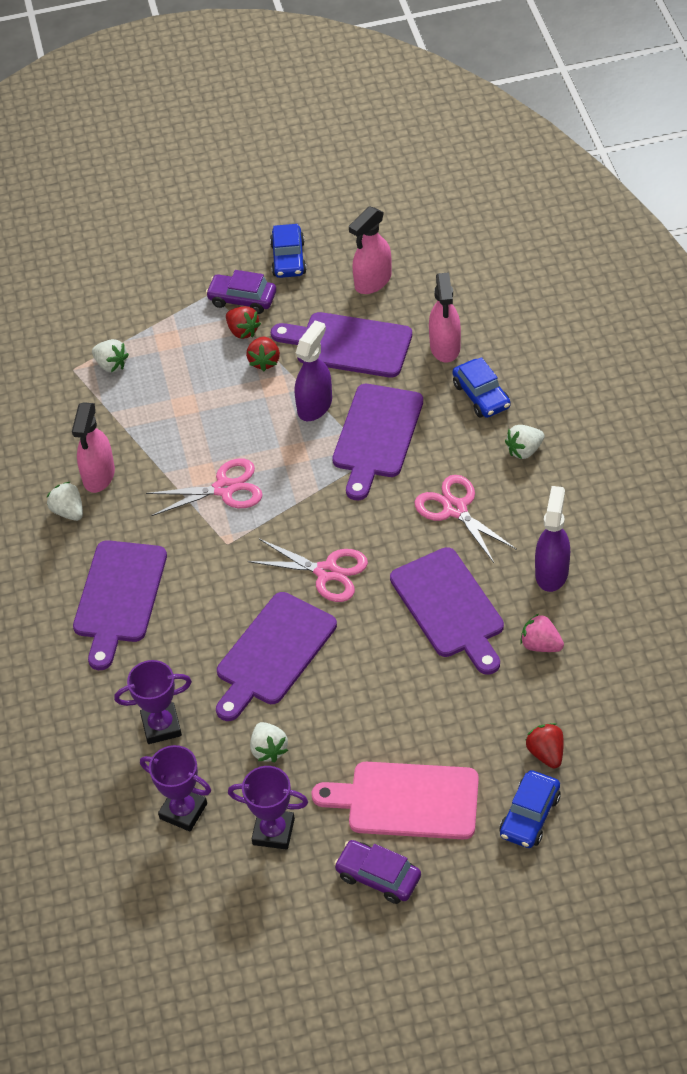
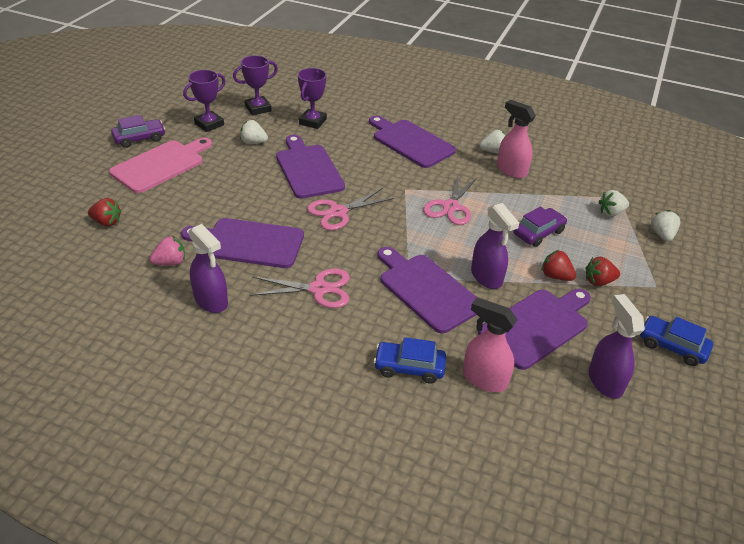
camera: 120 degrees right, 10 degrees down
(242, 299) = (637, 298): purple car -> purple car (538, 233)
(372, 282) = (605, 381): pink spray bottle -> purple spray bottle
(524, 450) = (328, 356): white strawberry -> white strawberry (662, 235)
(529, 816) = (87, 196): blue car -> none

